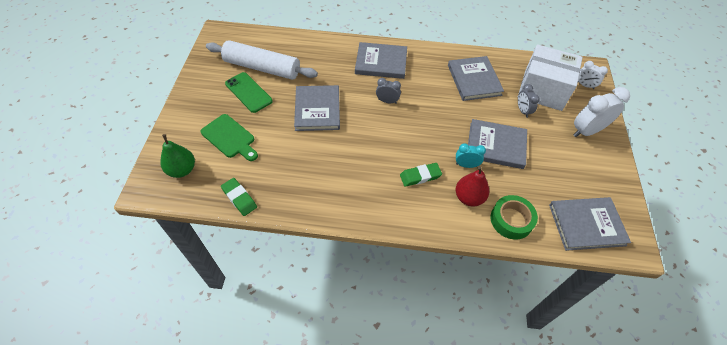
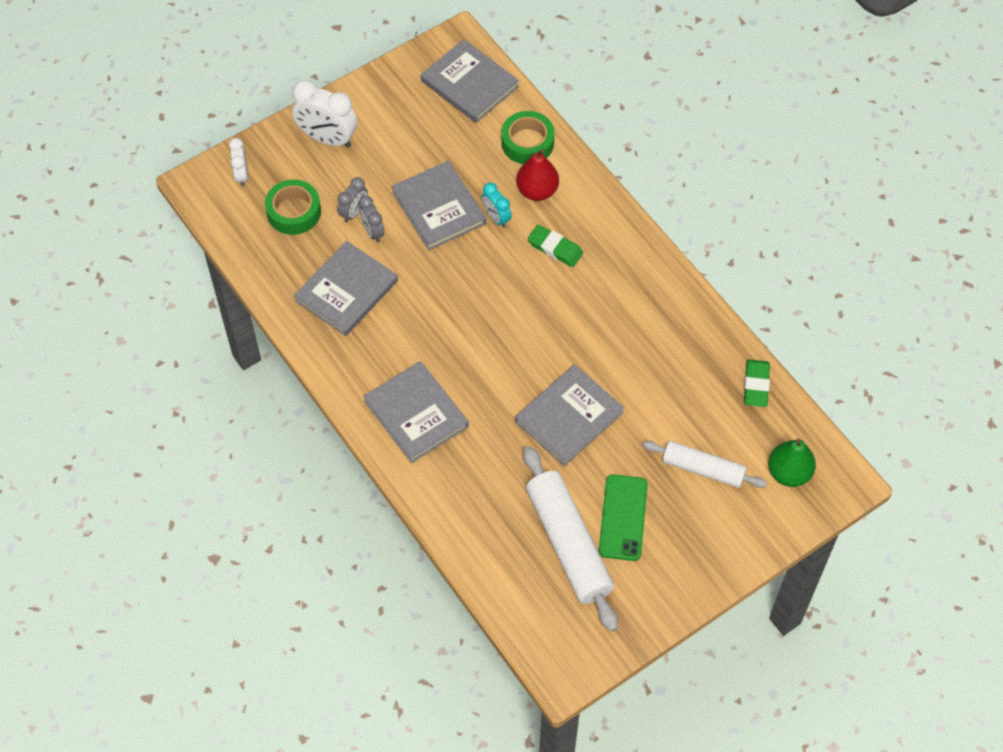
camera: 130 degrees left, 5 degrees up
(230, 138) = (703, 469): green cutting board -> white rolling pin
(387, 101) = (479, 355): grey clock -> grey clock (372, 231)
(543, 90) = (294, 212): white box -> green tape

